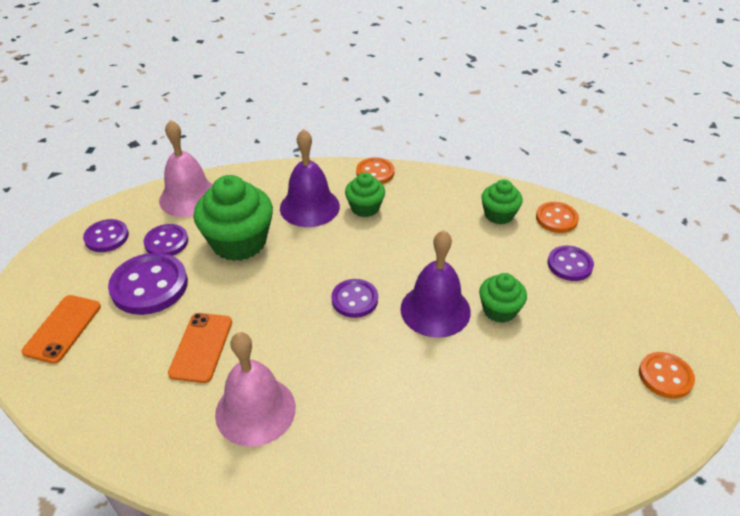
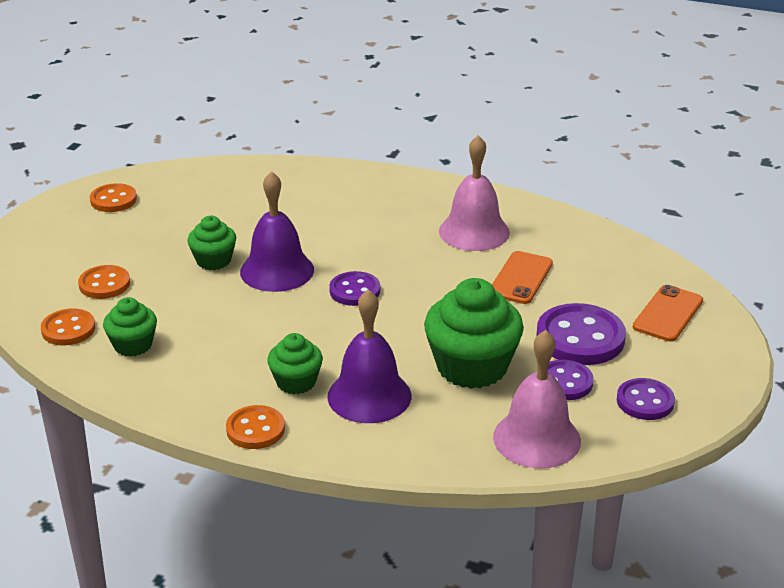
camera: 165 degrees left, 10 degrees down
(569, 265) = (104, 284): purple button -> orange button

